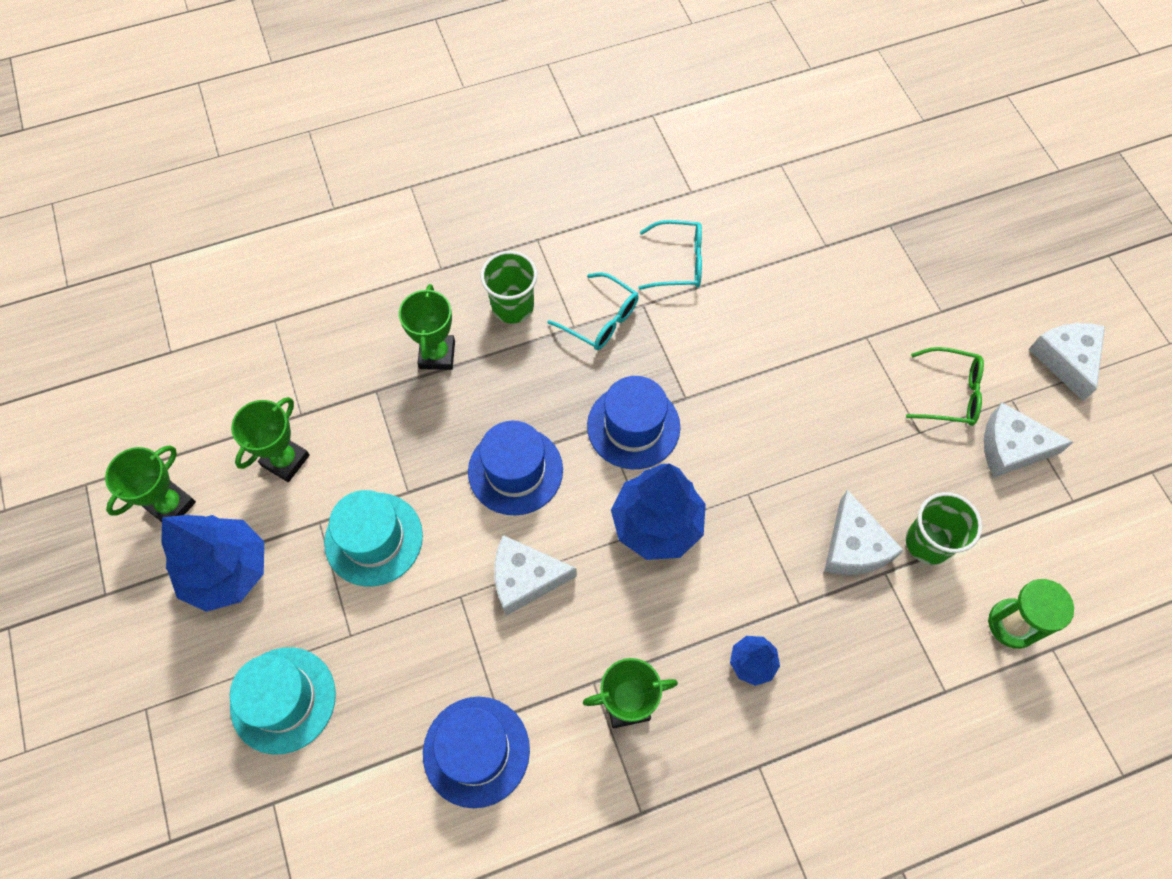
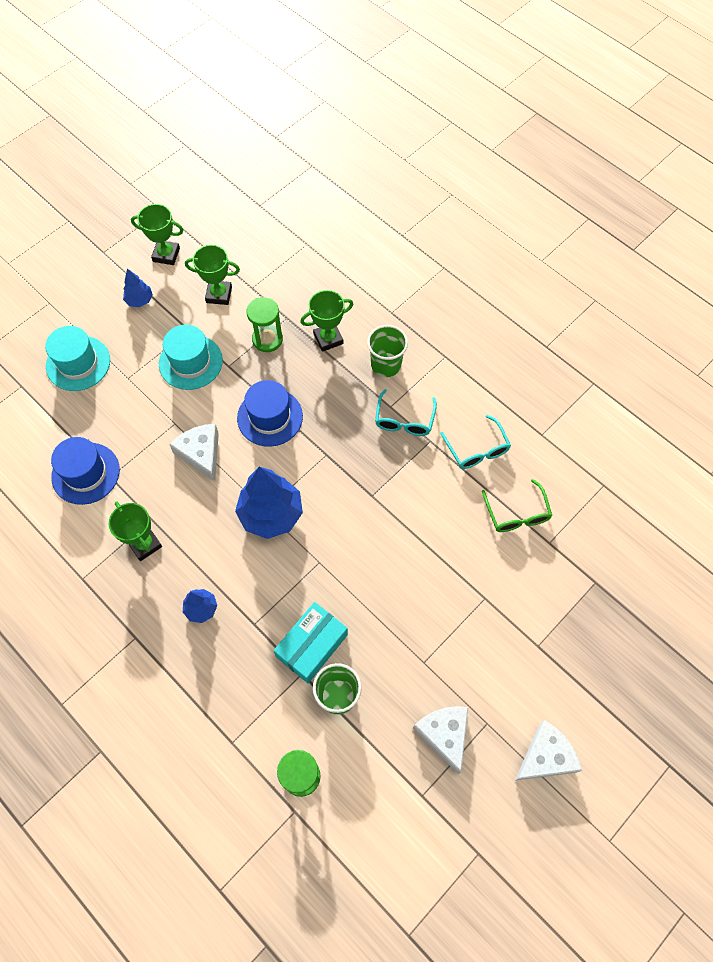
camera: 65 degrees right, 0 degrees up
(227, 571) = (139, 300): blue tree -> blue tree, size x0.50
(395, 427) = (267, 339): none -> green hourglass
(633, 426) = (334, 472): blue hat -> none
(854, 546) = (312, 645): white cheese -> turquoise box
(950, 393) = (468, 675): green glasses -> green glasses (517, 514)

